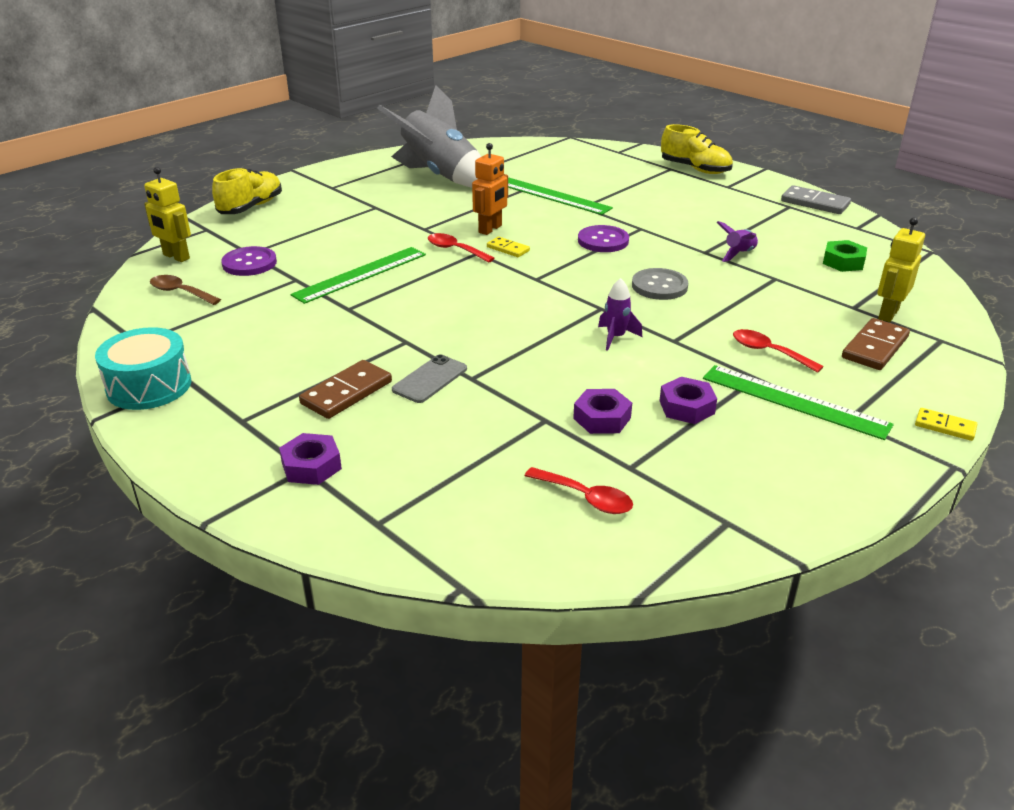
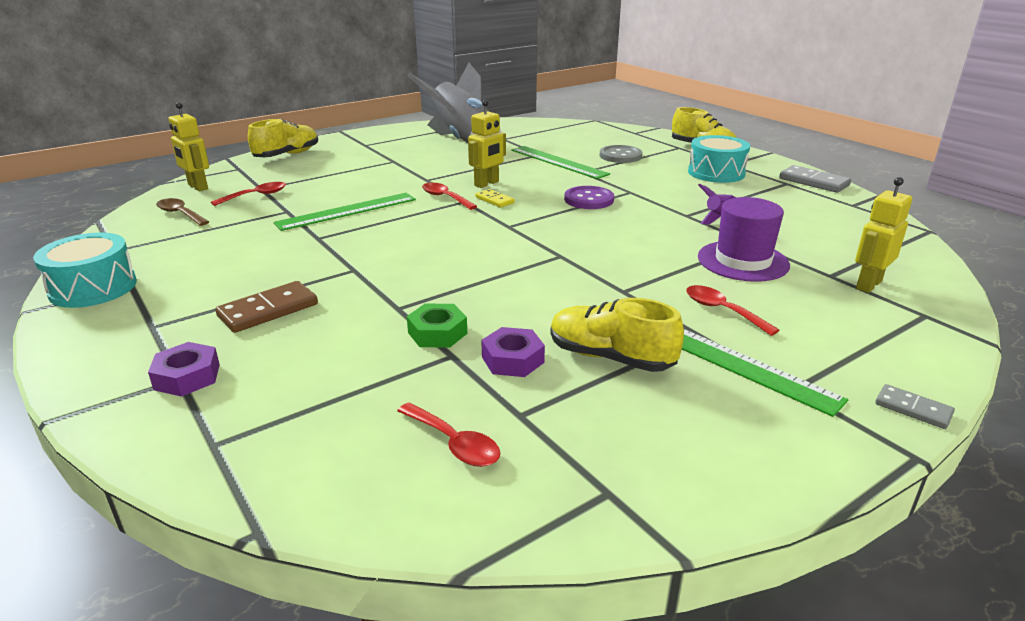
camera: 10 degrees right, 5 degrees down
(249, 263) = (256, 196): purple button -> red spoon
(430, 379) = (356, 305): grey phone -> none
(490, 229) = (487, 184): orange robot -> yellow robot
(616, 337) = (563, 283): purple rocket -> none
(659, 286) = (628, 241): grey button -> grey button (620, 156)
(686, 407) = (610, 357): purple nut -> yellow shoe
(718, 198) = (716, 173): none -> turquoise drum
(772, 299) = (743, 261): none -> purple hat
(843, 262) = (830, 233): green nut -> green nut (437, 333)
(874, 347) = (845, 316): brown domino -> none
(945, 426) = (913, 409): yellow domino -> grey domino

